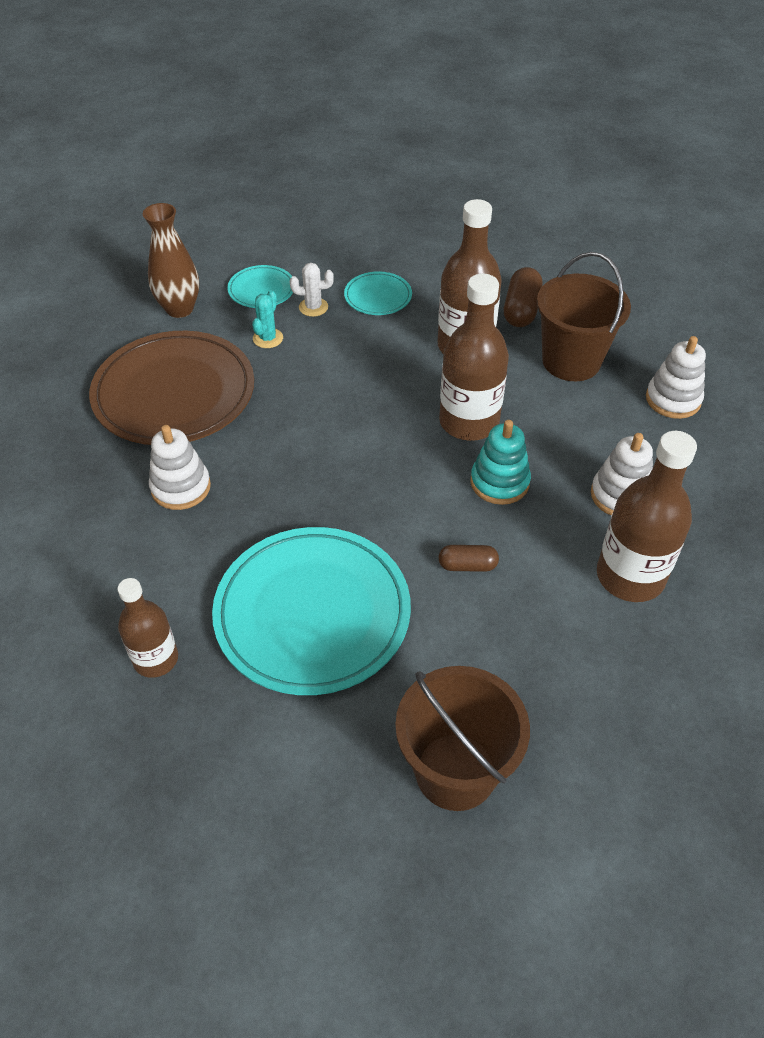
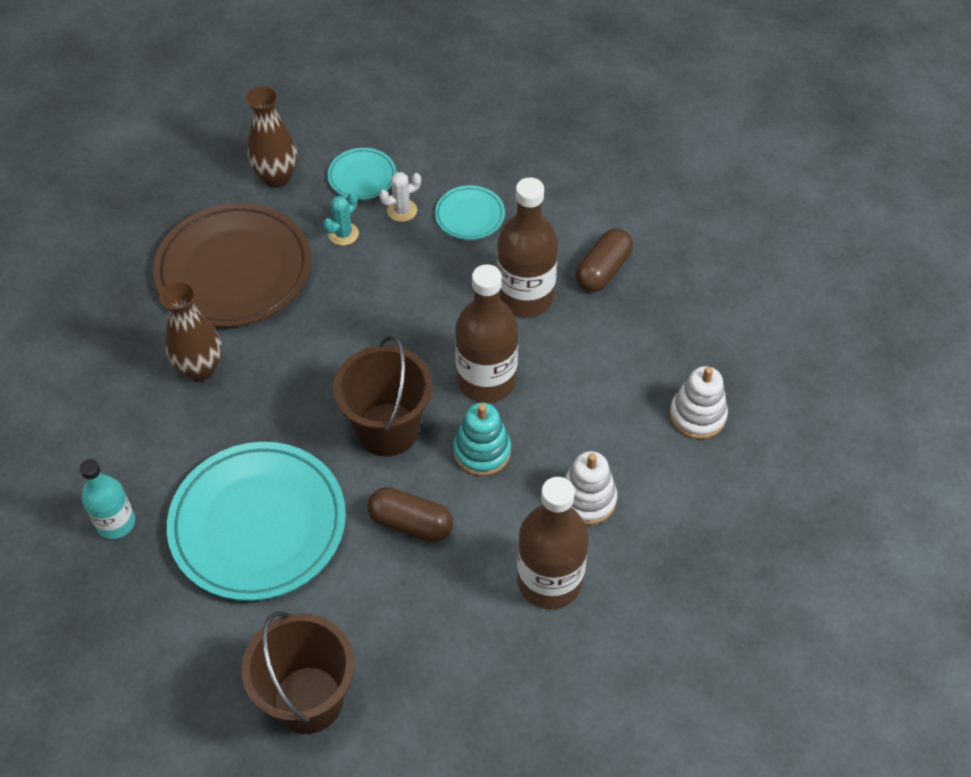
camera: 20 degrees right, 5 degrees up
(156, 659) = (116, 523): brown bottle -> turquoise bottle
(181, 487) = (200, 369): white stacking toy -> brown vase
(313, 307) = (402, 210): white cactus -> white cactus turned 45 degrees counterclockwise
(467, 565) = (411, 523): brown capsule -> brown capsule, size x1.58
(571, 361) = (621, 343): brown bucket -> brown bucket (387, 429)

